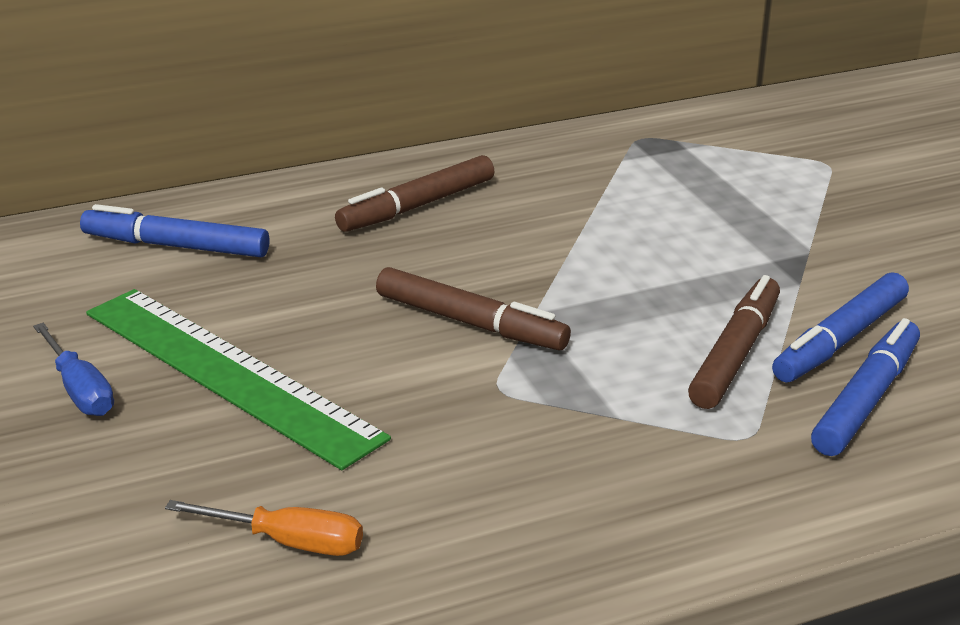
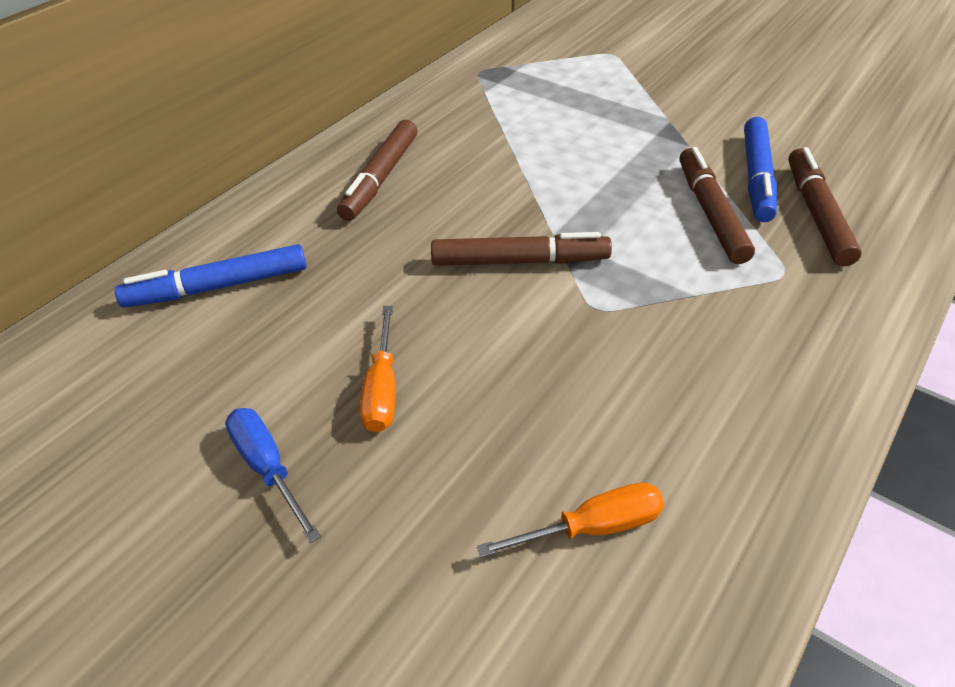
camera: 30 degrees left, 15 degrees up
(80, 390) = (268, 467): blue screwdriver -> blue screwdriver turned 150 degrees counterclockwise
(228, 373) = (382, 389): green ruler -> orange screwdriver
(866, 399) = (816, 214): blue marker -> brown marker

